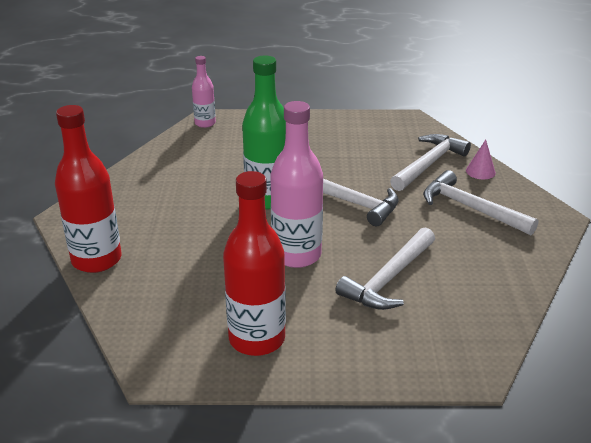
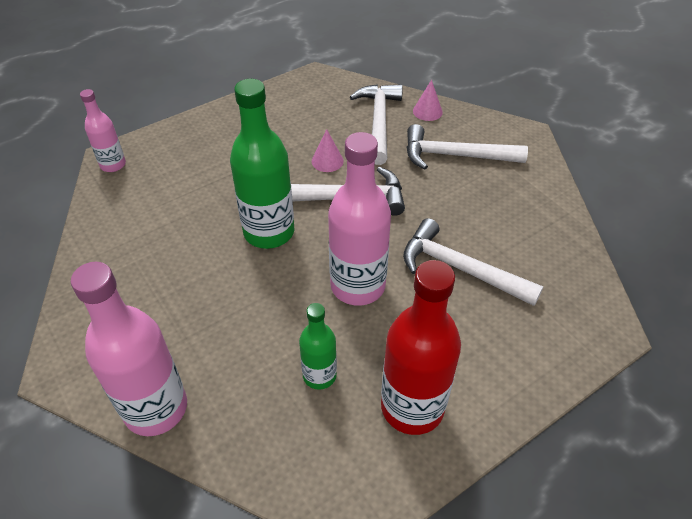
camera: 35 degrees left, 15 degrees up
(96, 260) = (156, 408): red bottle -> pink bottle
(213, 291) = (319, 375): none -> green bottle
(358, 174) = (327, 161): none -> pink cone
(389, 279) = (460, 269): white hammer -> white hammer turned 120 degrees clockwise

